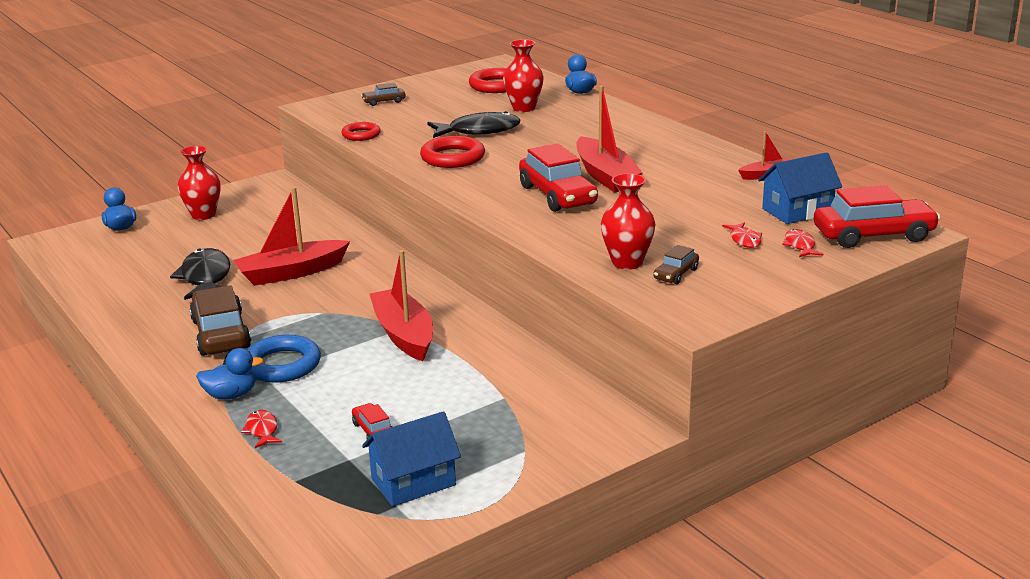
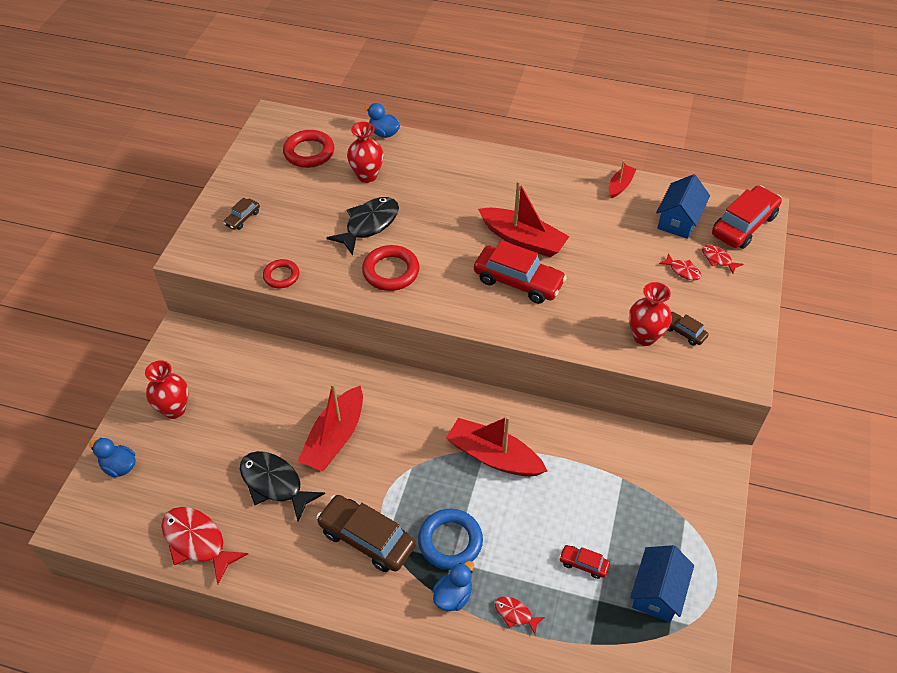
camera: 40 degrees left, 25 degrees up
(104, 283) = (197, 542): none -> red fish
(676, 274) = (684, 332): brown car -> brown car turned 135 degrees clockwise

